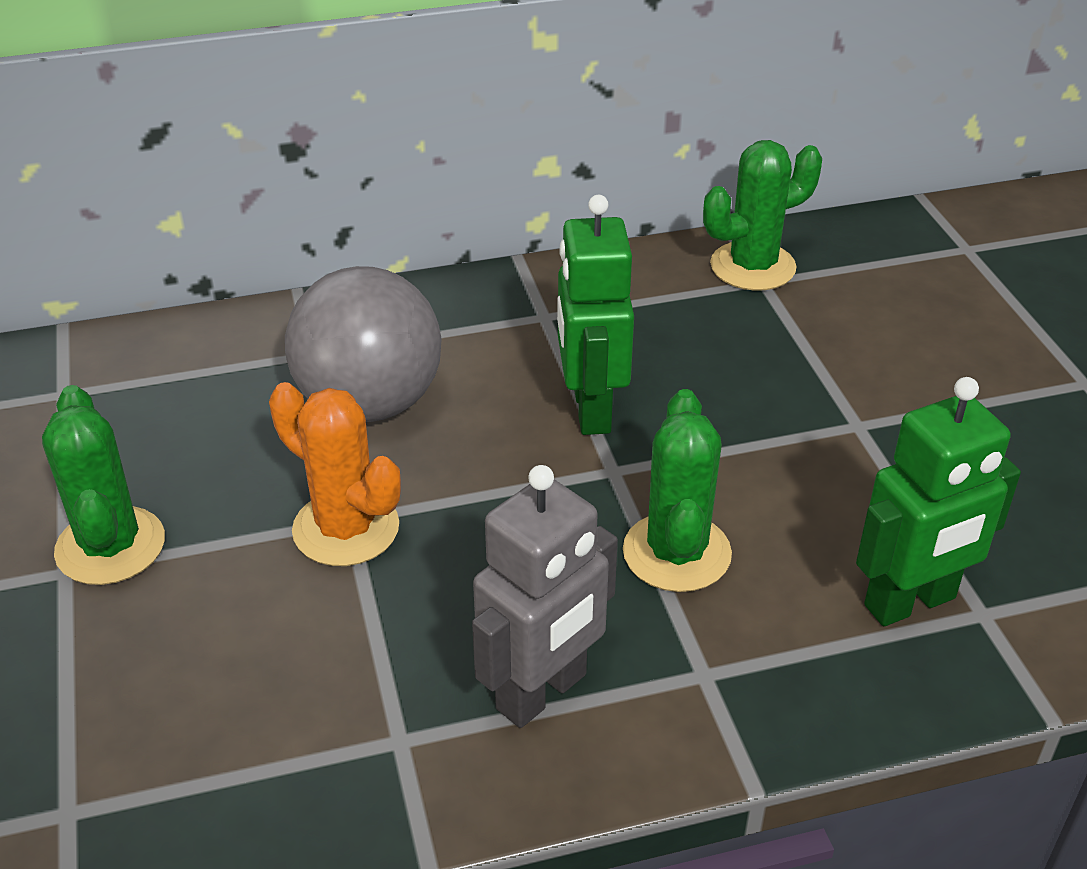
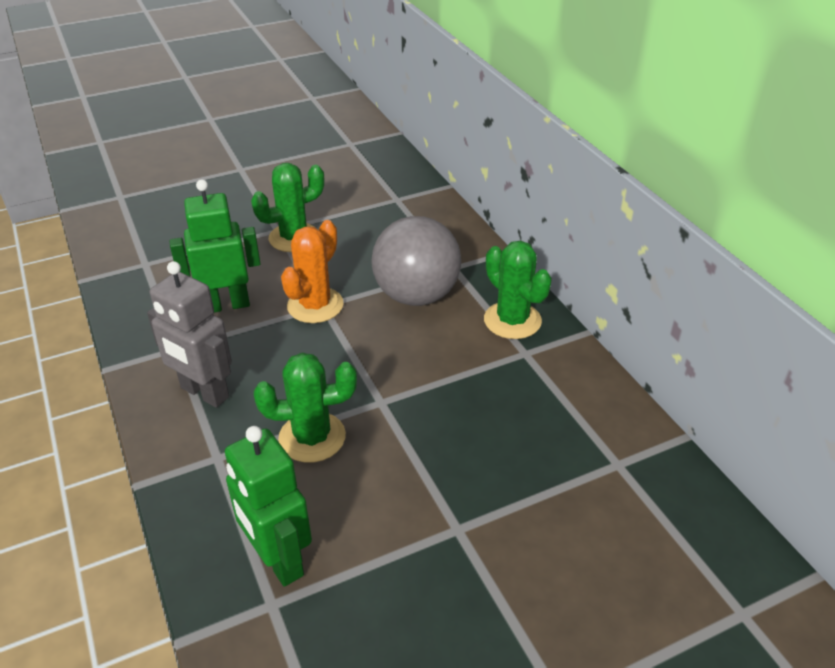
camera: 80 degrees right, 0 degrees up
(590, 409) = (435, 385): green robot -> green robot (226, 305)
(752, 266) = (634, 457): green cactus -> green cactus (512, 320)

